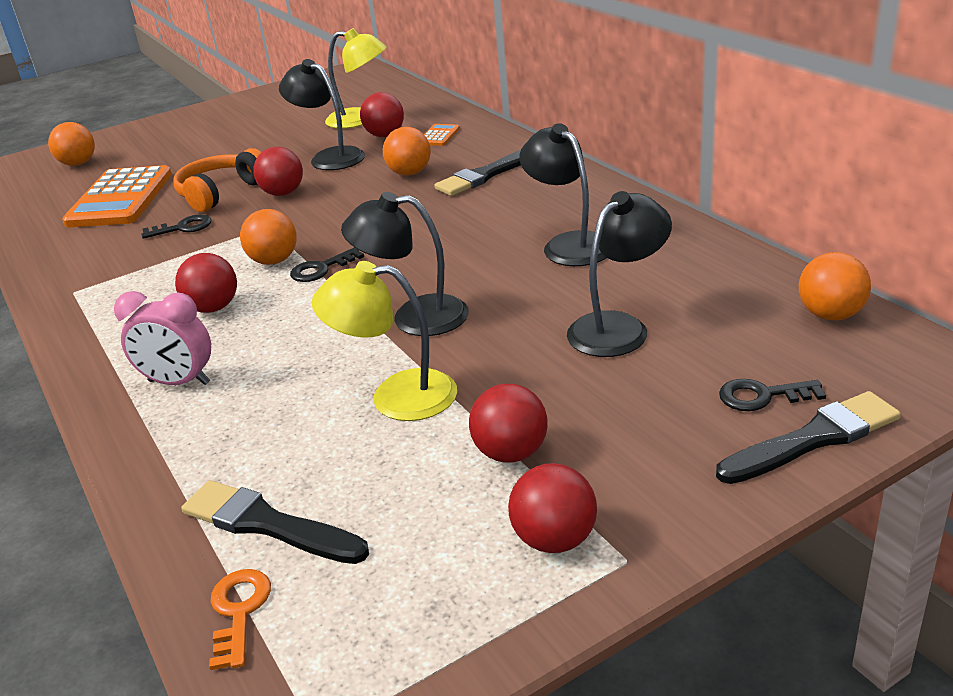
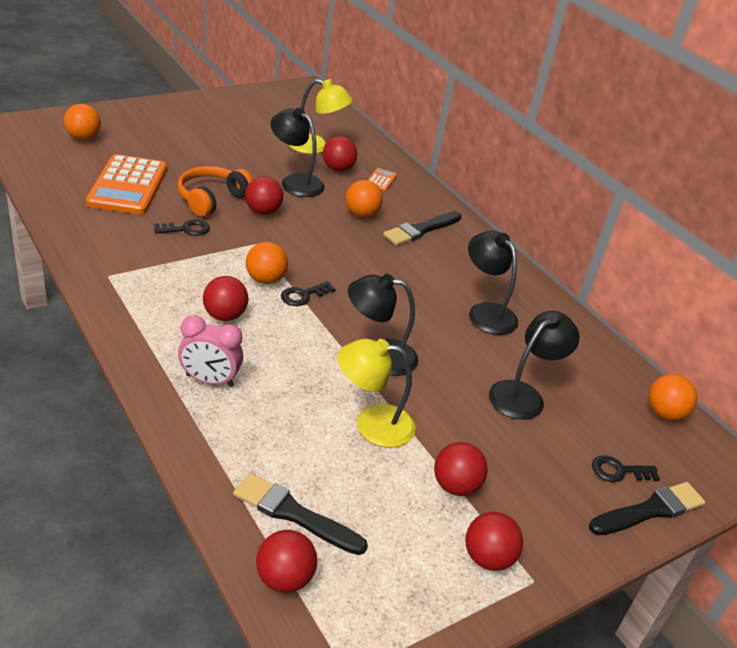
camera: 10 degrees left, 5 degrees up
(239, 611) = (284, 578): orange key -> red ball

